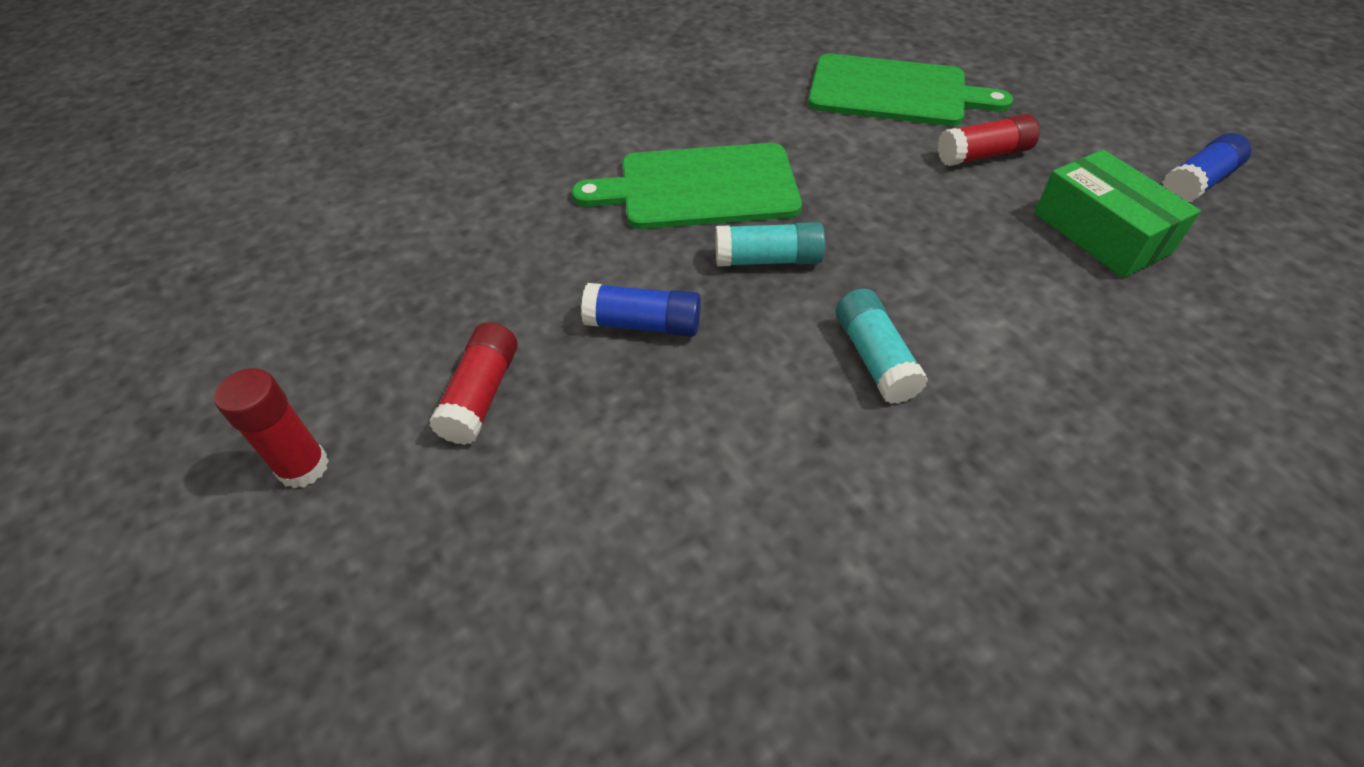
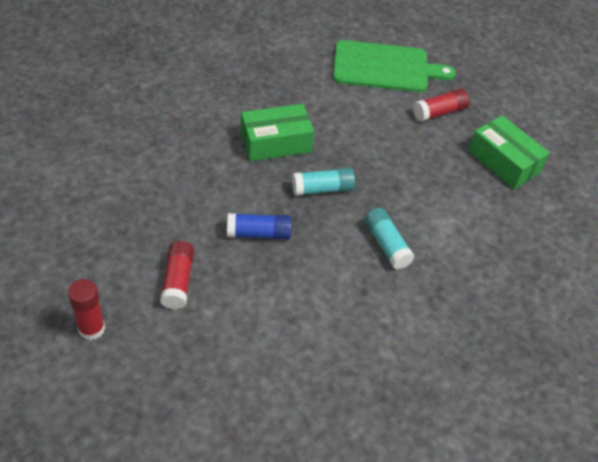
camera: 15 degrees left, 0 degrees up
(700, 188) = (275, 143): green cutting board -> green box
(1197, 183) = (556, 126): blue glue stick -> none

